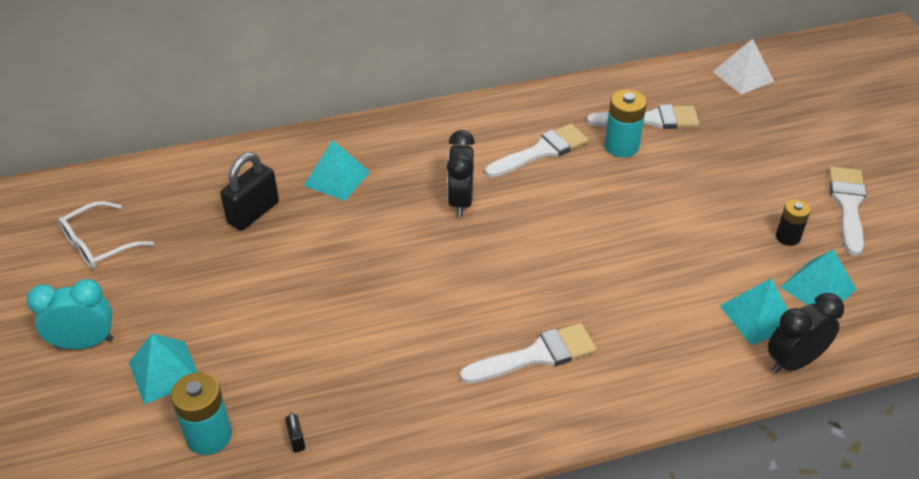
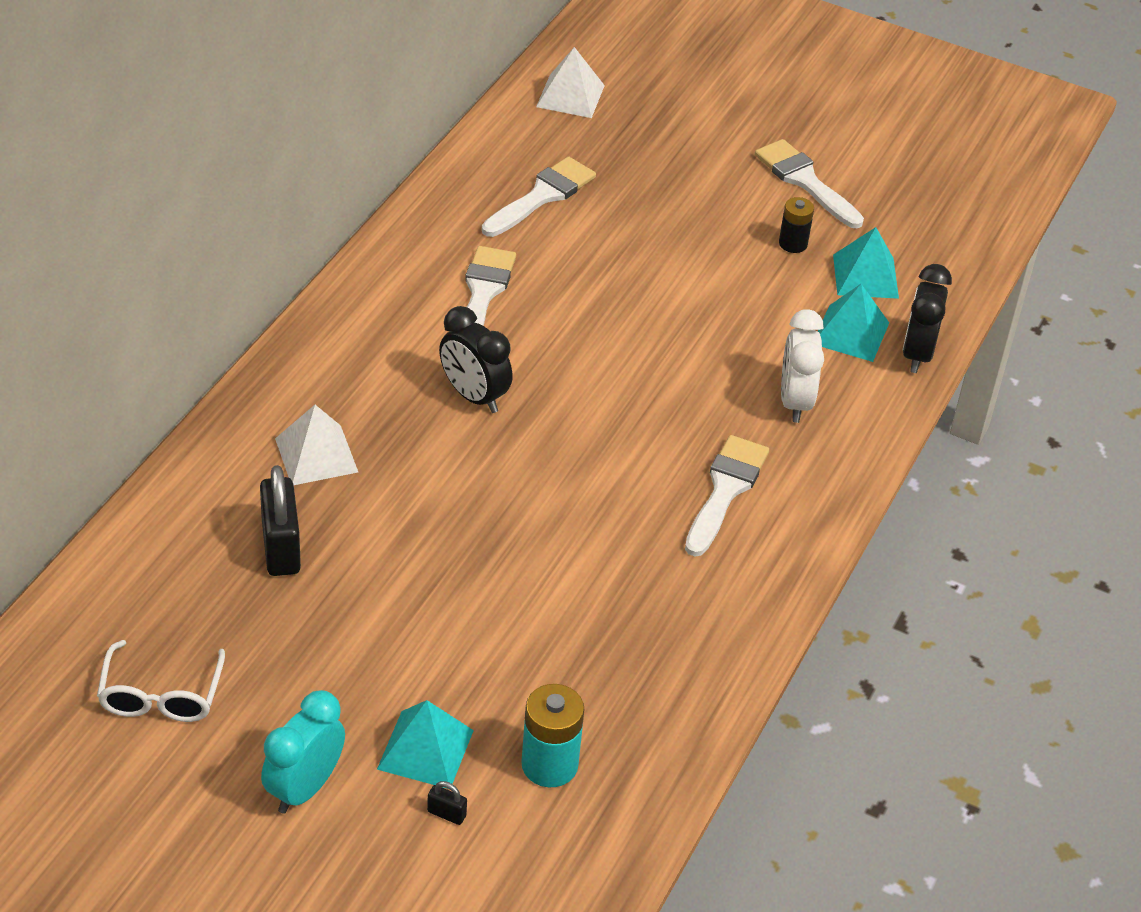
camera: 50 degrees left, 0 degrees up
(296, 440) = (628, 708): black padlock -> black padlock (446, 814)
(337, 178) = (316, 455): turquoise pyramid -> white pyramid
(621, 146) = (550, 242): turquoise battery -> none
(658, 333) = (795, 402): none -> white clock

